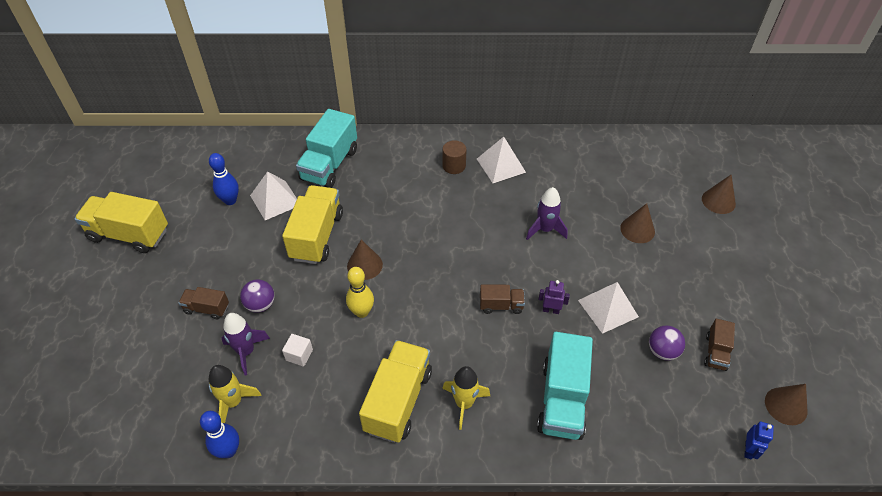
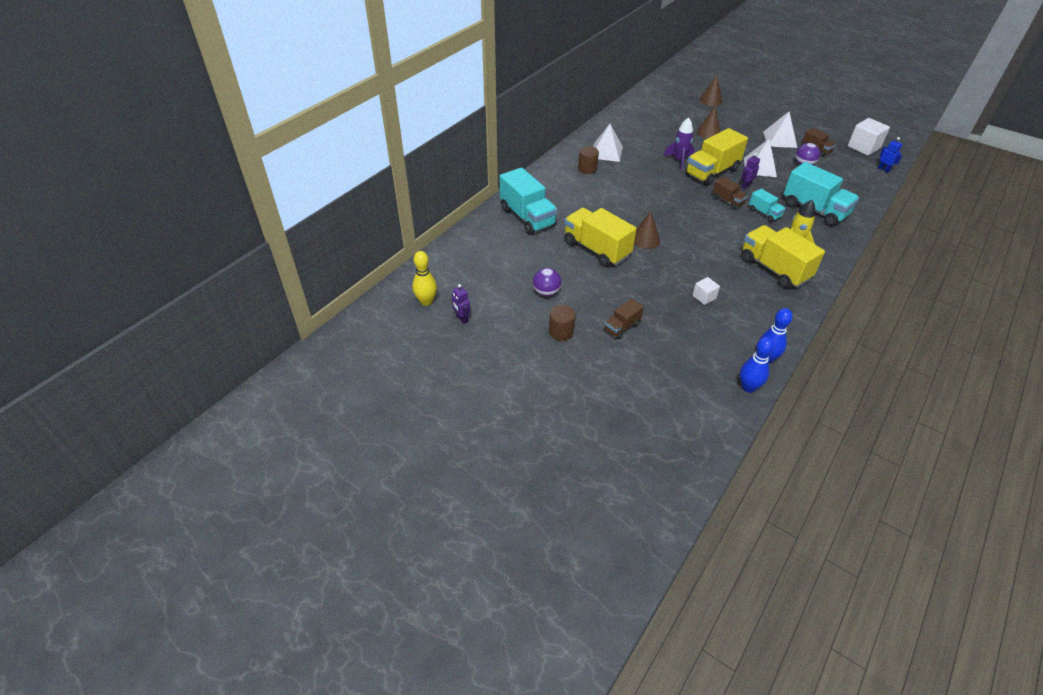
camera: 55 degrees left, 5 degrees down
(129, 234) = (496, 345): yellow truck -> yellow truck (711, 172)
(150, 196) = (462, 319): none -> purple robot
(173, 268) = (561, 332): none -> brown cylinder
(230, 200) = (514, 277): blue bowling pin -> blue bowling pin (748, 387)
(233, 402) = (724, 342): yellow rocket -> none
(246, 352) = (681, 321): purple rocket -> none
(260, 305) = (641, 299): purple ball -> purple ball (546, 292)
(275, 200) = (538, 255): white pyramid -> white pyramid (779, 139)
(362, 312) = (687, 256): yellow bowling pin -> yellow bowling pin (426, 301)
(501, 305) = (727, 201): brown truck -> brown truck turned 105 degrees clockwise
(507, 350) = (764, 213): none -> turquoise truck
(786, 406) = (863, 147): brown cone -> white cube

